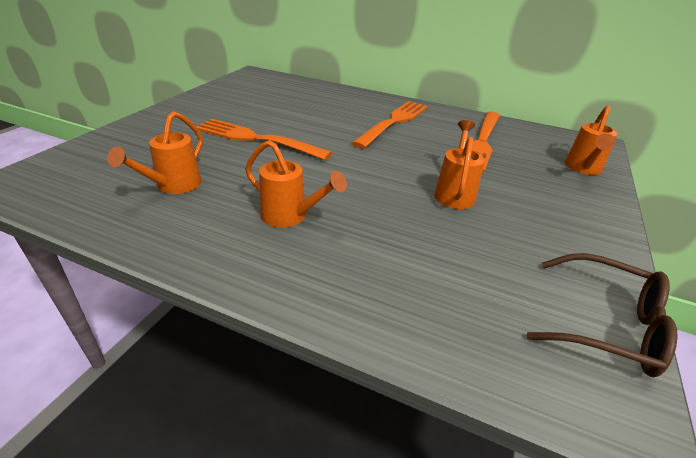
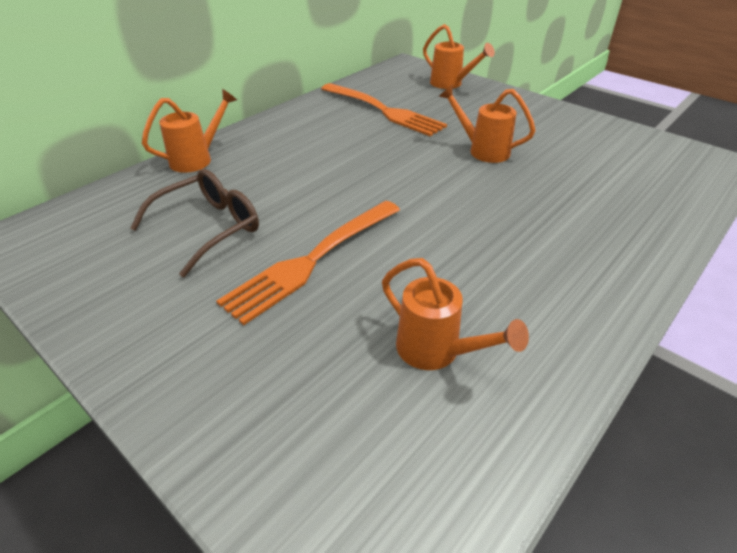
camera: 70 degrees left, 5 degrees up
(290, 217) = (520, 254): orange watering can -> orange watering can (198, 159)
(394, 122) = (311, 146): orange fork -> none
(605, 324) = (648, 142): brown glasses -> brown glasses (208, 228)

